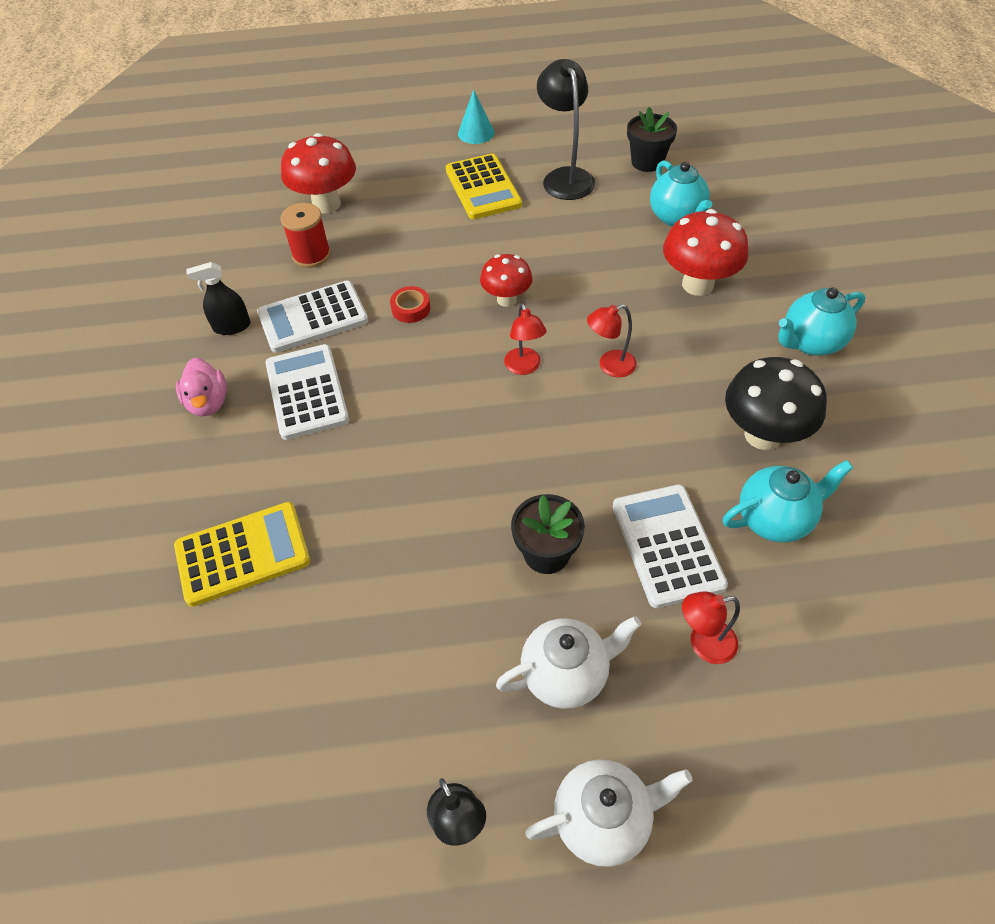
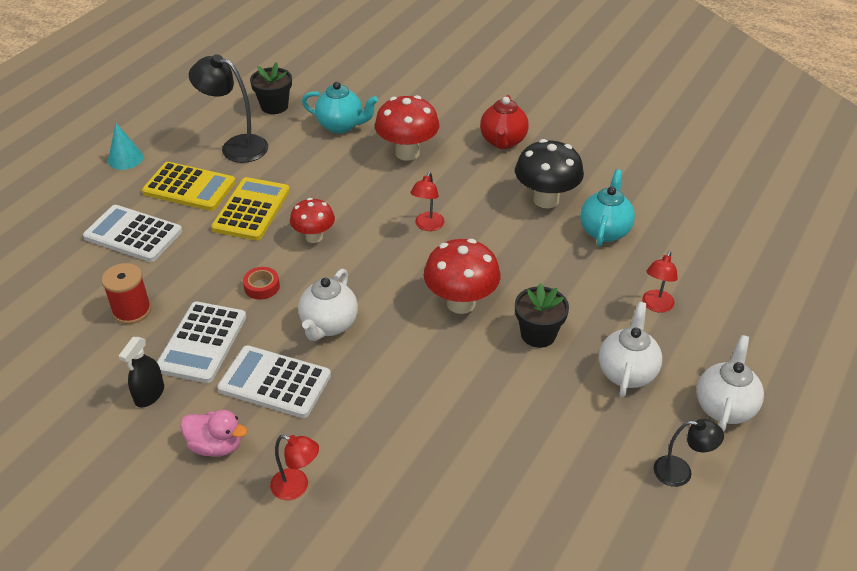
camera: 55 degrees left, 10 degrees down
(243, 554) = (388, 489): yellow calculator -> yellow calculator (251, 210)
(326, 204) = (85, 274): red mushroom -> red mushroom (461, 303)
(406, 382) = (329, 325): none -> white teapot
(524, 367) = (384, 262): red lamp -> red lamp (297, 487)
(667, 545) = (581, 281): white calculator -> white calculator (133, 234)
(810, 343) = (503, 142): turquoise teapot -> red teapot

